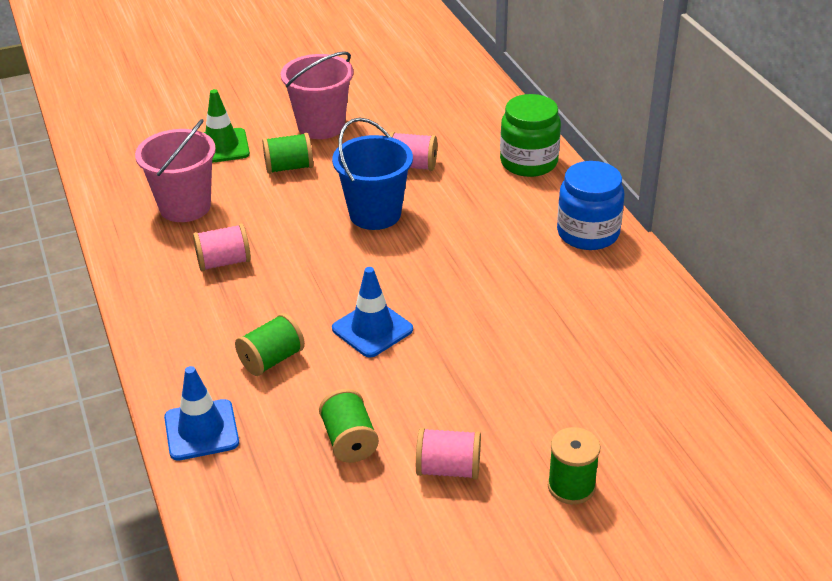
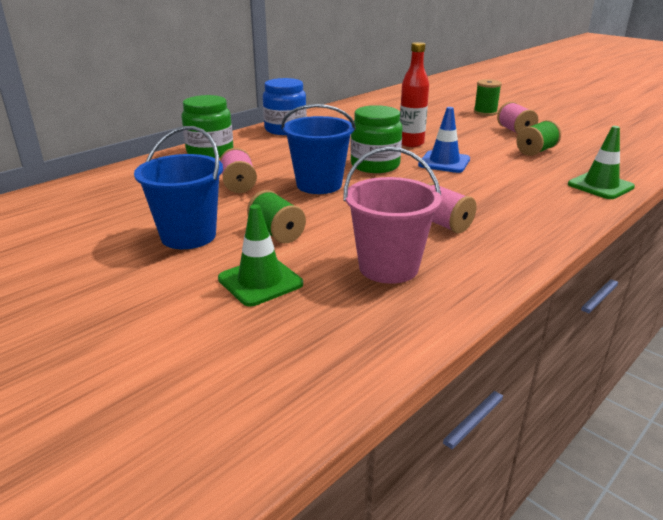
camera: 115 degrees left, 10 degrees down
(201, 430) = (600, 186): blue traffic cone -> green traffic cone
(272, 359) = (513, 182): green spool -> none
(321, 126) = (188, 236): pink bucket -> blue bucket
(402, 269) = (375, 165): none -> green jar
(461, 327) = (411, 143): none -> red bottle

